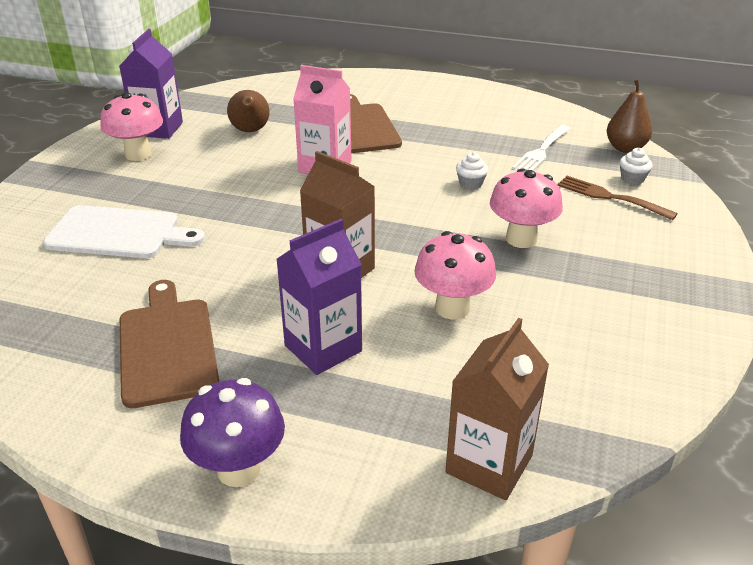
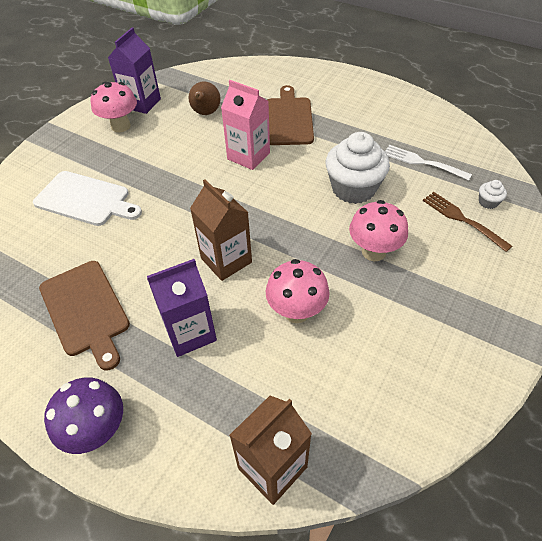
camera: 15 degrees right, 15 degrees up
(167, 347) = (85, 310): brown cutting board -> brown cutting board turned 150 degrees clockwise
(470, 184) = (353, 189): white cupcake -> white cupcake, size x2.41
(541, 151) = (422, 162): white fork -> white fork turned 75 degrees clockwise
(625, 148) = (494, 168): brown pear -> none

